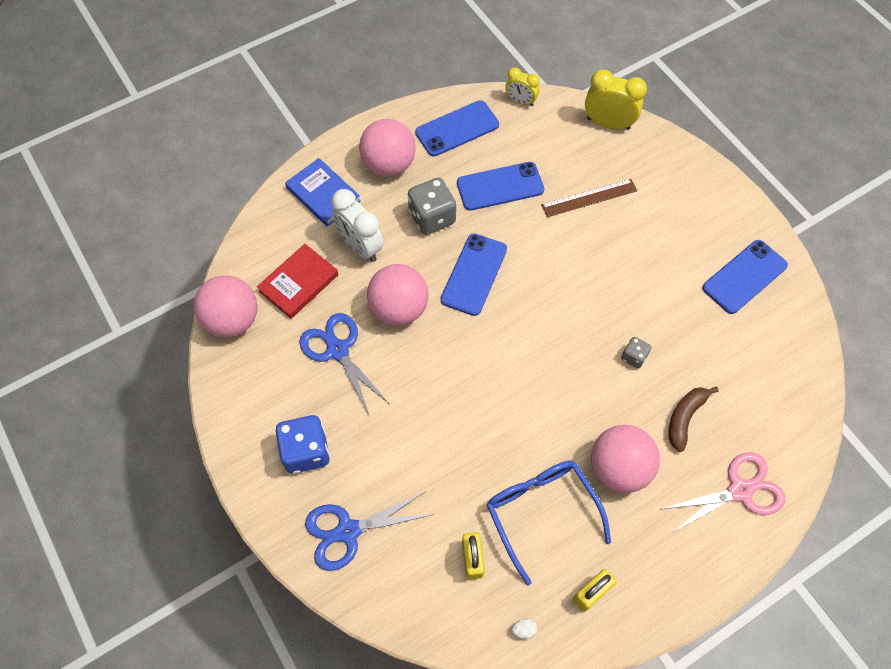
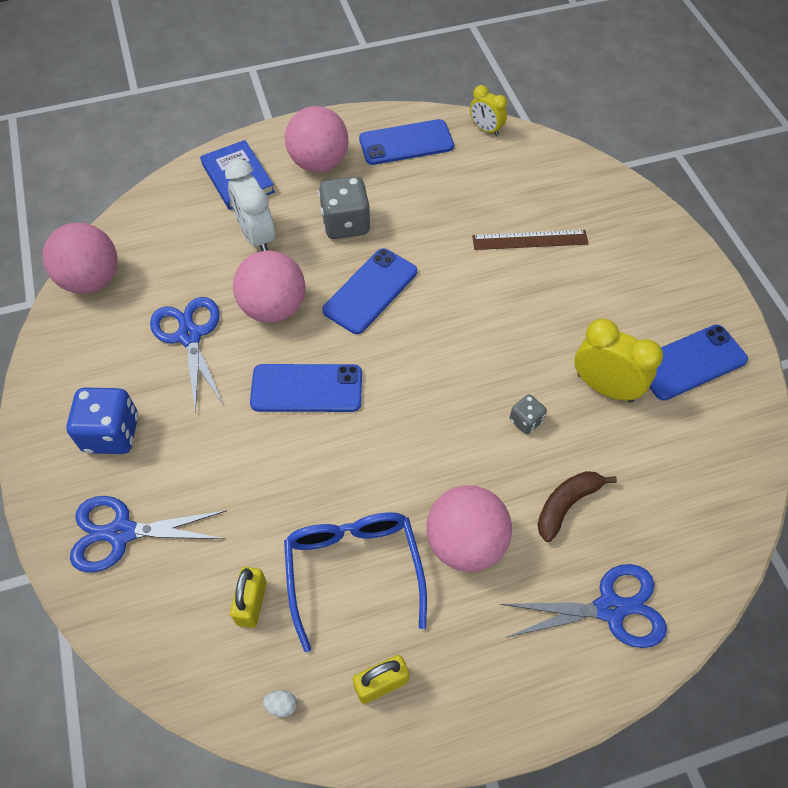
camera: 15 degrees right, 5 degrees down
(298, 283) = (176, 259): red book -> none
(500, 186) = (432, 208): blue phone -> blue phone (306, 388)
(608, 123) = (577, 169): yellow clock -> yellow clock (605, 387)
(740, 490) = (610, 608): pink scissors -> blue scissors

